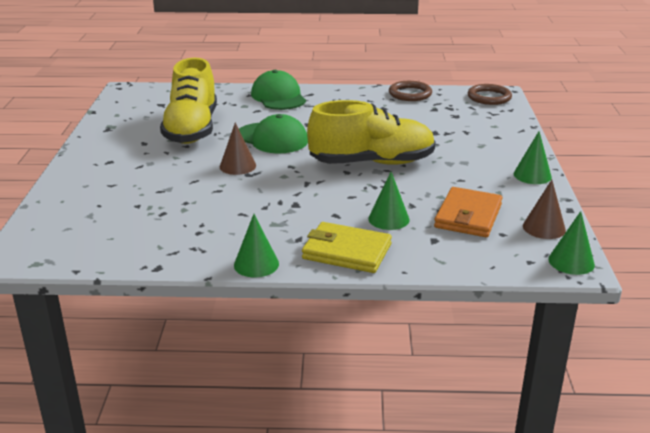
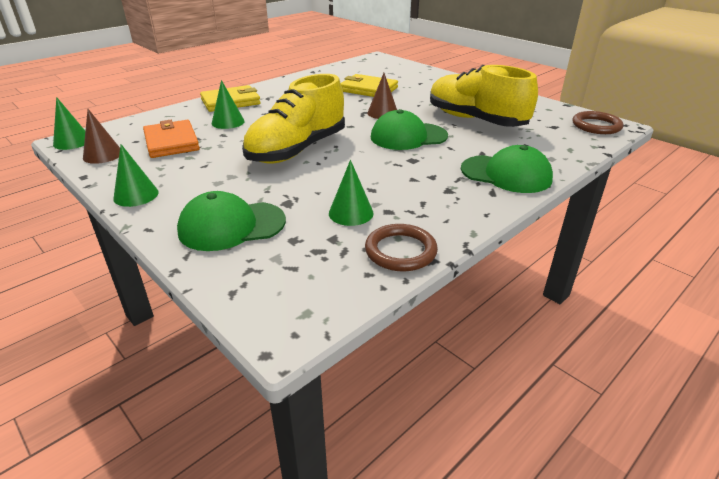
camera: 135 degrees right, 5 degrees up
(178, 200) = (368, 89): none -> yellow wallet
(256, 264) = (270, 85): green cone -> green cone (351, 213)
(483, 133) = (231, 226): none -> green cap
(489, 97) = (289, 306): brown ring -> brown ring (596, 126)

